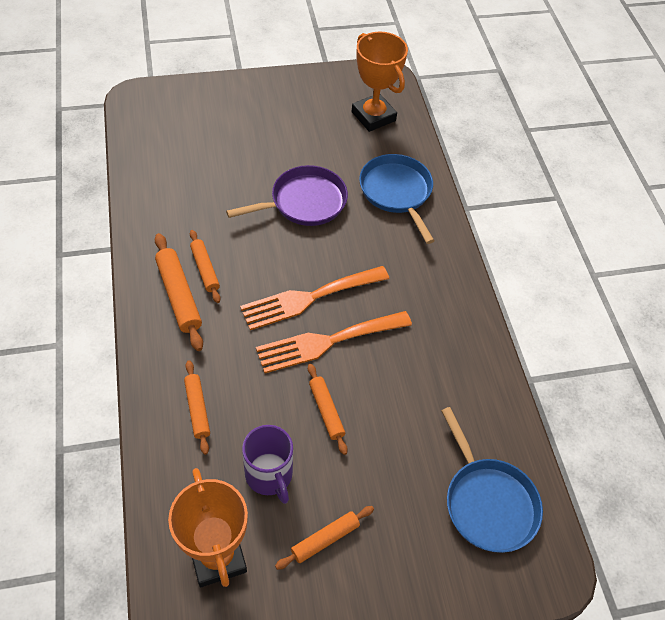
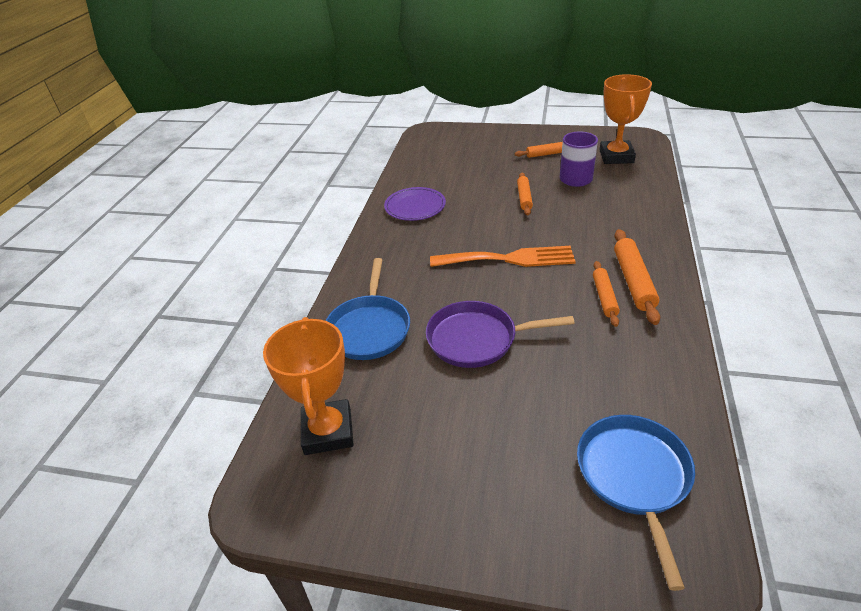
camera: 150 degrees left, 15 degrees down
(197, 409) = (622, 212): orange rolling pin -> none
(327, 342) = (506, 230): orange fork -> none
(453, 361) = (415, 206): none -> purple plate
(488, 503) = (443, 152): blue pan -> blue pan (634, 476)

